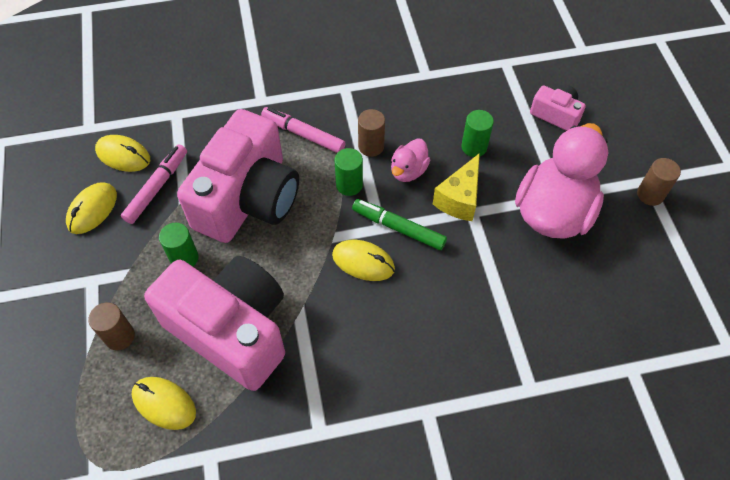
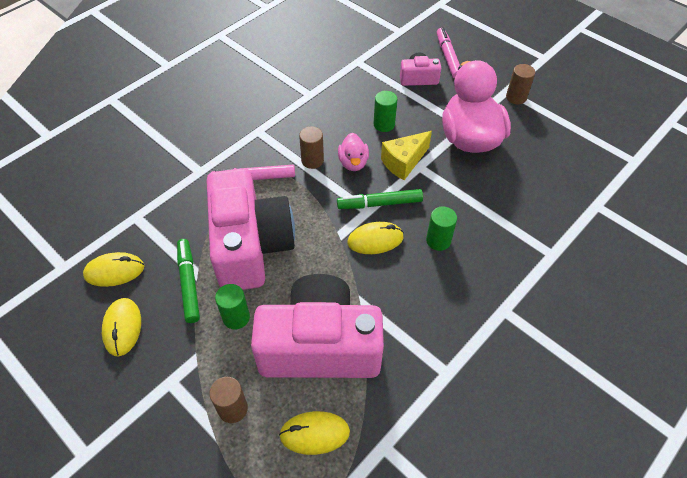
camera: 35 degrees left, 5 degrees down
(157, 187) = (166, 279): pink marker -> pink marker (448, 57)
(171, 202) = (189, 283): none -> green marker
(349, 185) = (319, 194): green cylinder -> green cylinder (438, 240)
(459, 199) = (403, 162): yellow cheese -> yellow cheese turned 60 degrees clockwise

